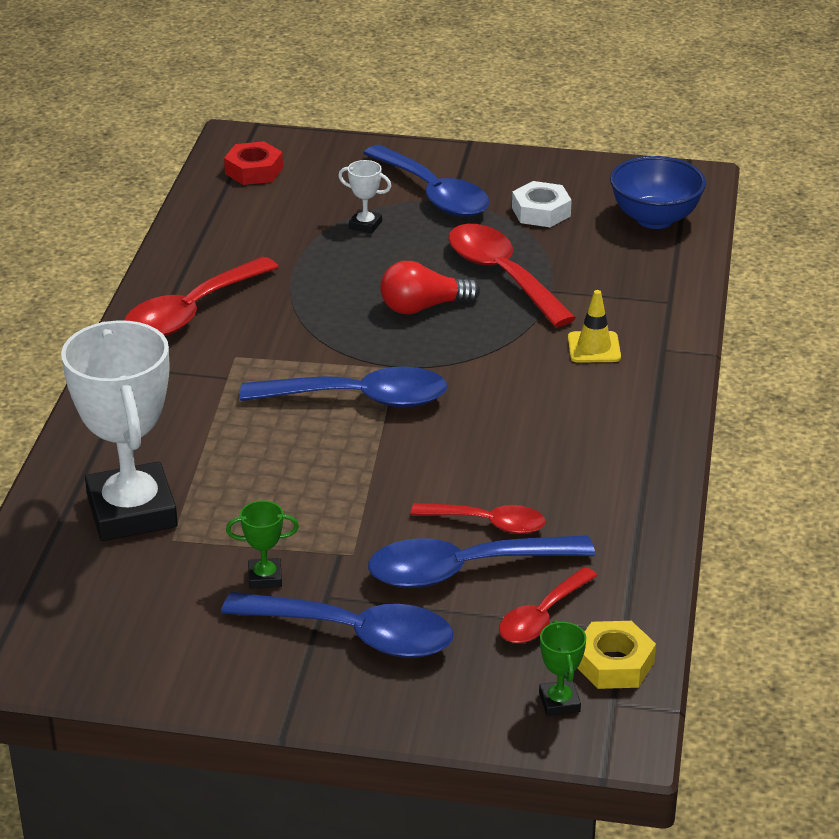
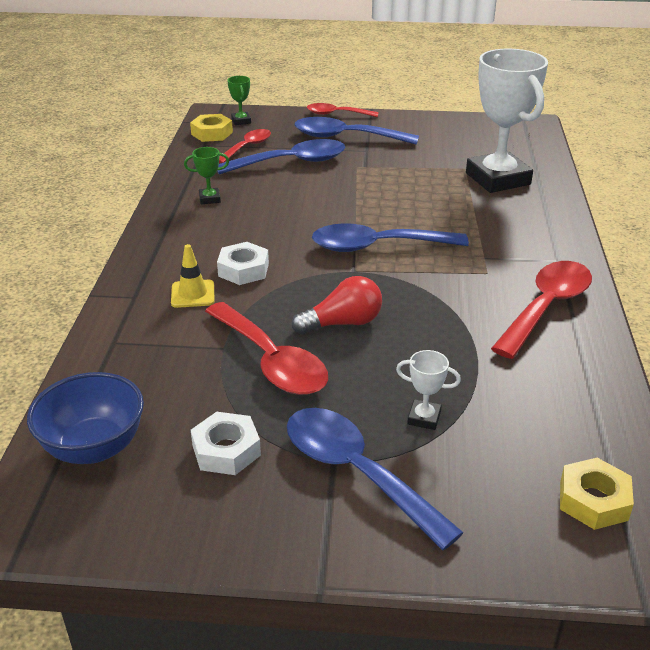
camera: 175 degrees right, 0 degrees up
(254, 171) = (593, 500): red nut -> yellow nut
(265, 577) = (403, 155): green trophy -> green trophy (209, 199)
(488, 523) = (278, 182): red spoon -> red spoon (337, 114)
(535, 375) = (243, 270): none -> white nut

